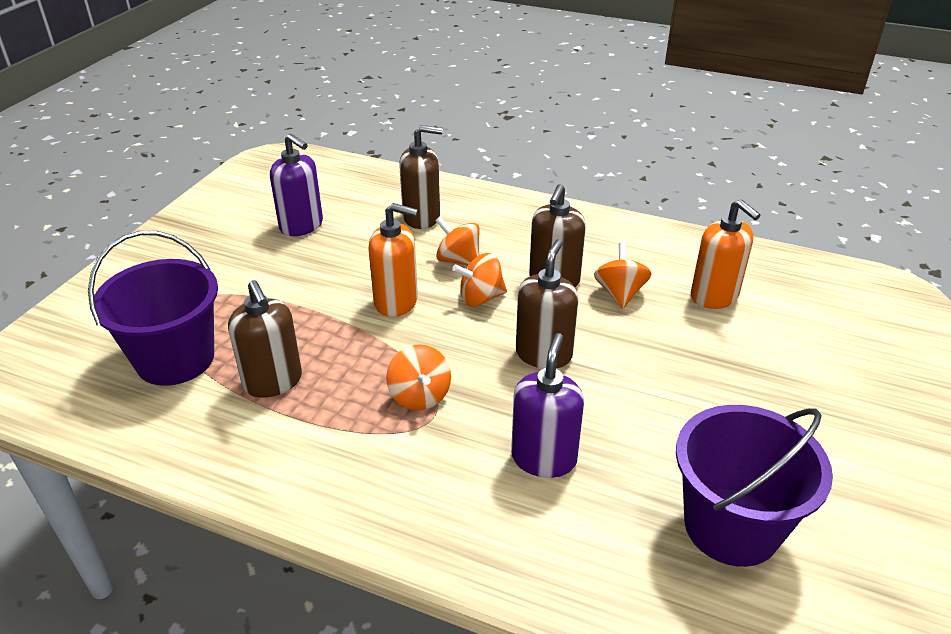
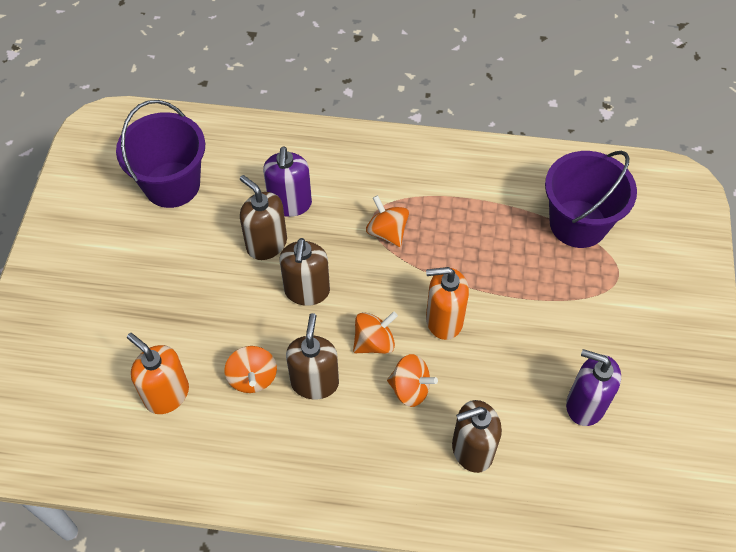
camera: 165 degrees right, 20 degrees up
(273, 382) = (495, 220): brown soap dispenser -> brown soap dispenser (266, 244)

